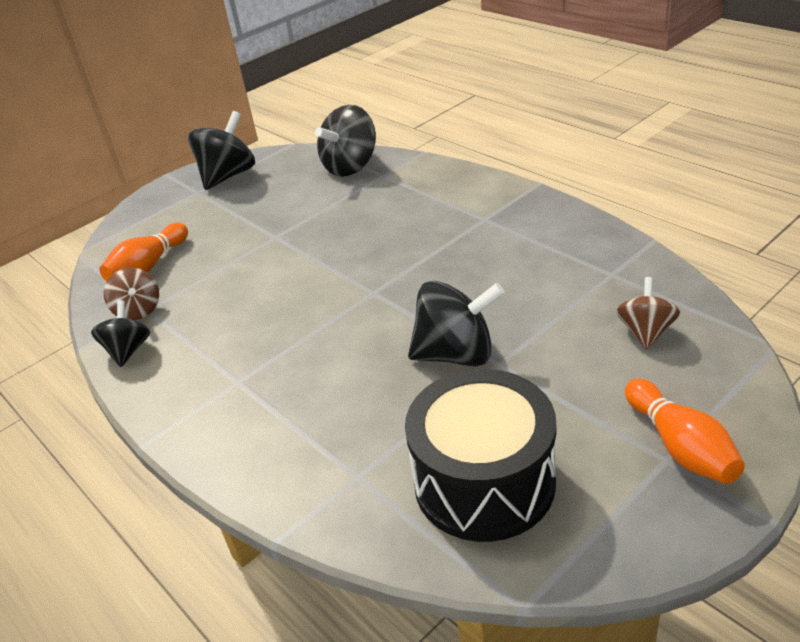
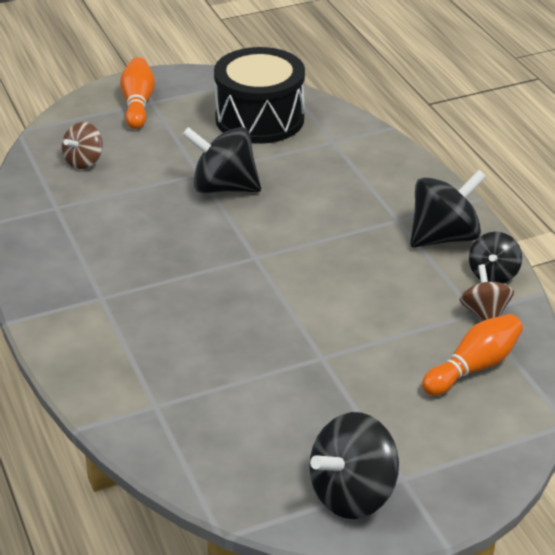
camera: 165 degrees left, 0 degrees up
(351, 166) = (184, 439): black spinning top -> black spinning top (444, 237)

